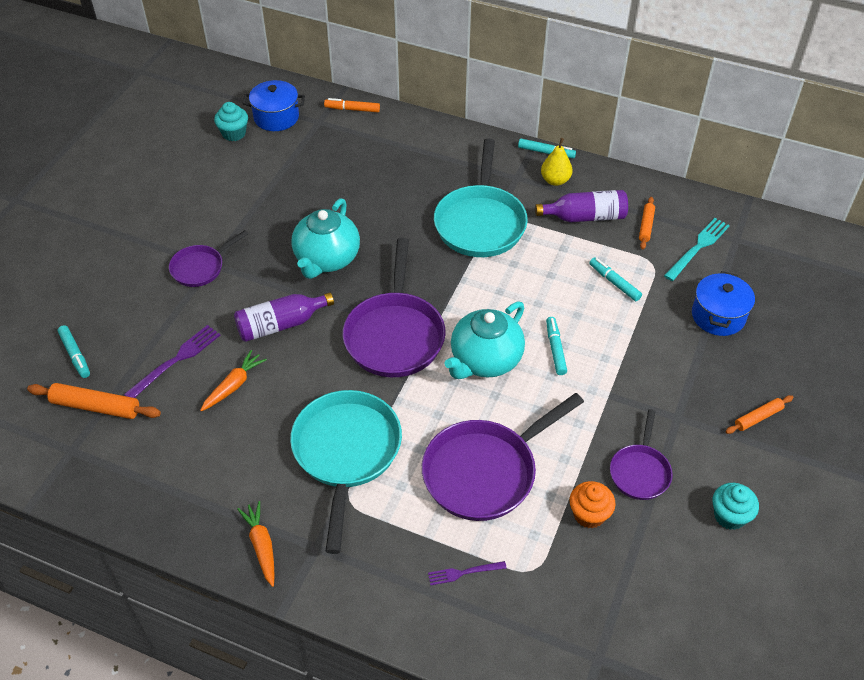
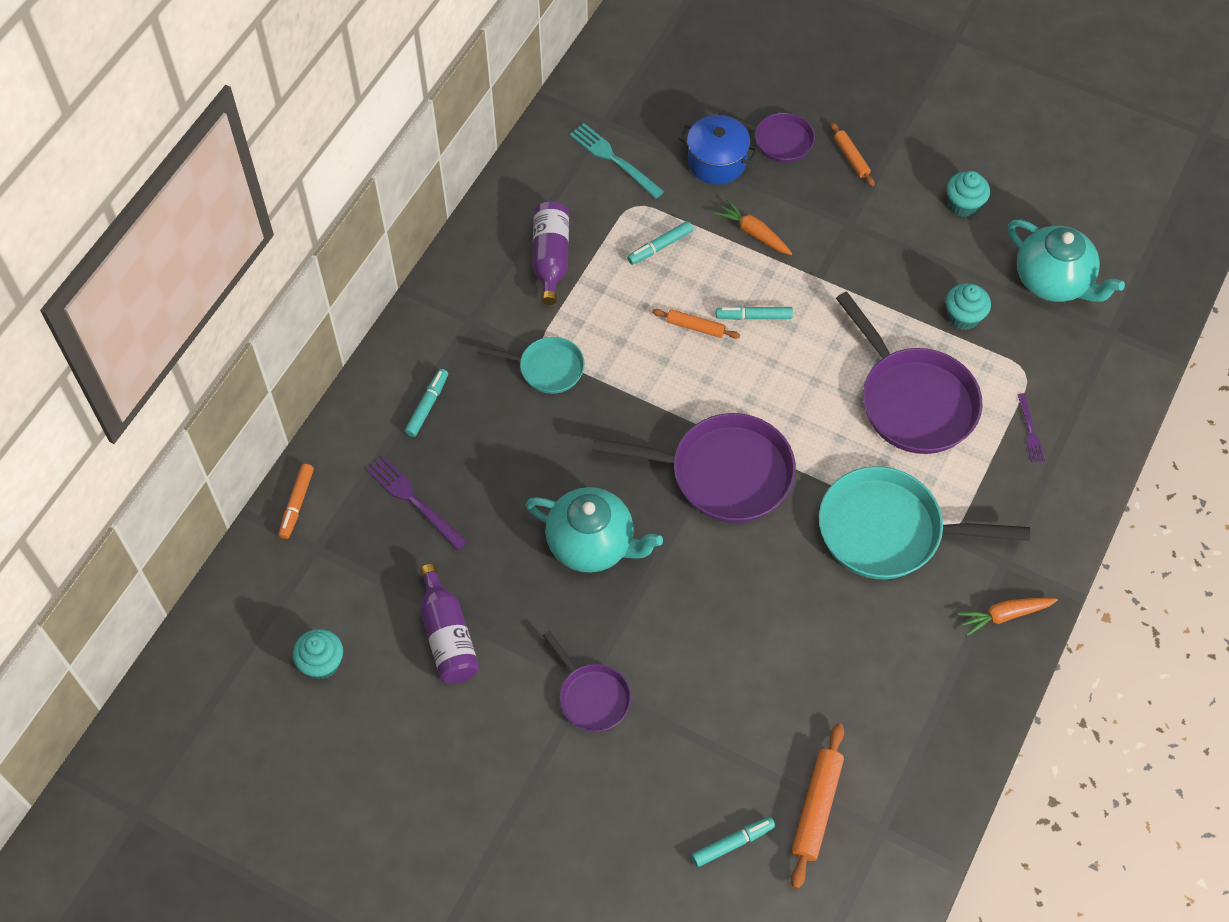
camera: 85 degrees left, 10 degrees up
(176, 360) = (748, 718): purple fork -> purple fork (414, 501)
(233, 385) = (790, 649): orange carrot -> orange carrot (754, 233)
(276, 117) = (295, 605): blue pot -> none
(280, 324) = (698, 598): purple bottle -> purple bottle (448, 636)
(480, 222) = (547, 368): turquoise pan -> turquoise pan, size x0.55
(485, 360) = (766, 386): turquoise teapot -> turquoise teapot (1053, 281)
(546, 152) = (428, 282): turquoise marker -> turquoise marker (427, 406)
(555, 180) = (482, 280): yellow pear -> none
(589, 514) = (963, 317): orange cupcake -> turquoise cupcake
(640, 471) = (914, 267): purple pan -> purple pan (779, 141)
(646, 226) = (573, 201): orange rolling pin -> orange rolling pin (695, 327)

